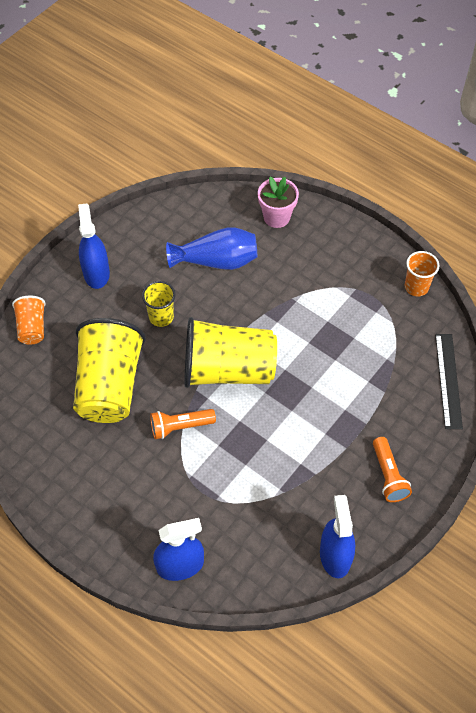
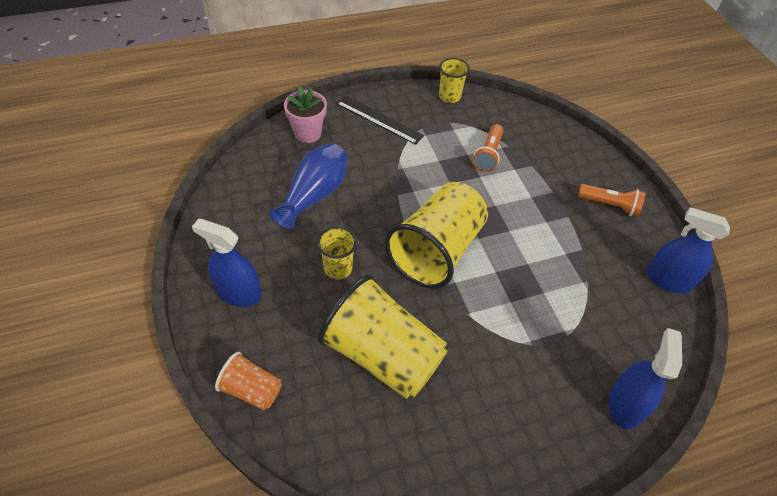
camera: 60 degrees left, 5 degrees down
(180, 427) = (472, 320): orange flashlight -> orange flashlight (488, 154)
(416, 287) = (449, 96): orange cup -> yellow cup
(448, 380) = (545, 126): black ruler -> black ruler (379, 119)

